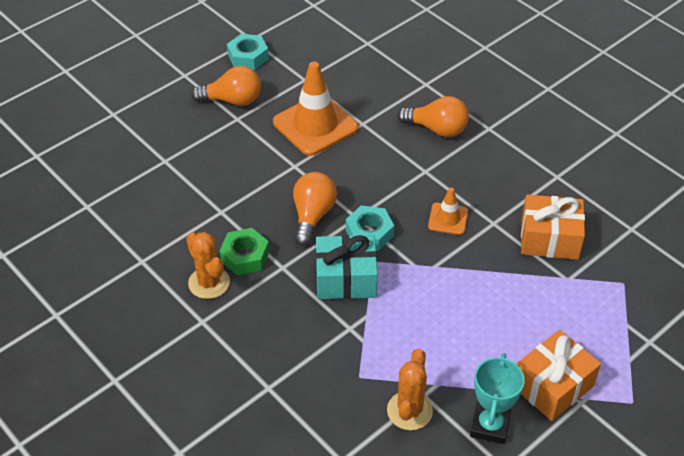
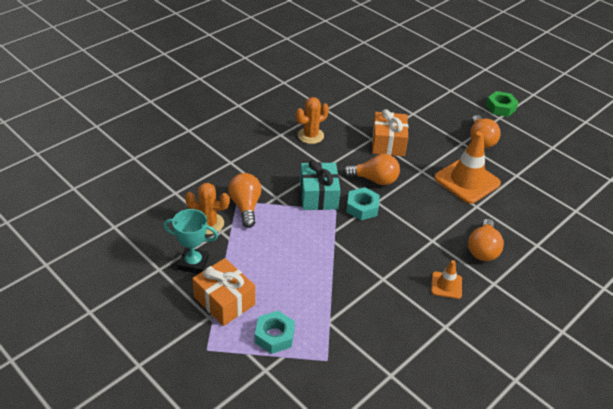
camera: 85 degrees right, 5 degrees down
(245, 256) = (334, 150): green nut -> green nut (500, 108)
(248, 57) = (531, 146): turquoise nut -> turquoise nut (274, 336)
(371, 365) = (245, 206): none -> orange light bulb
(448, 219) = (383, 251): orange traffic cone -> orange traffic cone (446, 285)
(549, 238) = (370, 313): orange gift -> orange gift (388, 143)

